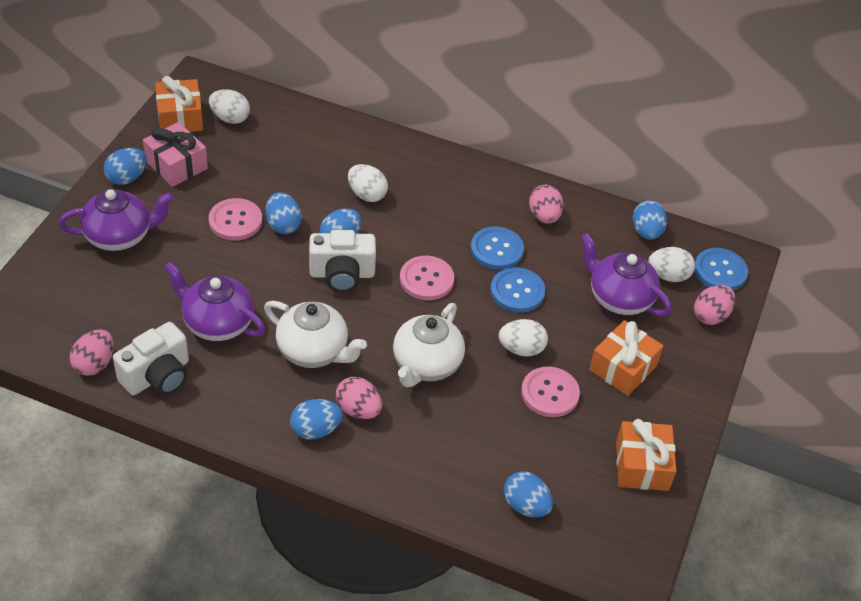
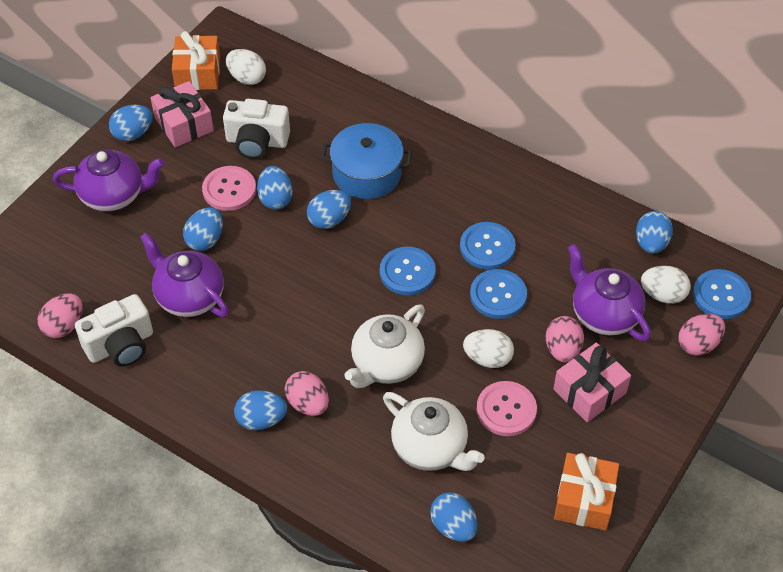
camera: 15 degrees right, 5 degrees up
(222, 269) = (205, 240): none -> blue egg
(314, 351) = (277, 337): white teapot -> white teapot (431, 448)
(342, 274) = (323, 258): white camera -> white camera (257, 142)
(367, 194) = (367, 174): white egg -> blue pot
(426, 279) = (407, 272): pink button -> blue button
(544, 216) = (545, 215): pink egg -> pink egg (562, 349)
(623, 368) = (589, 391): orange gift -> pink gift

